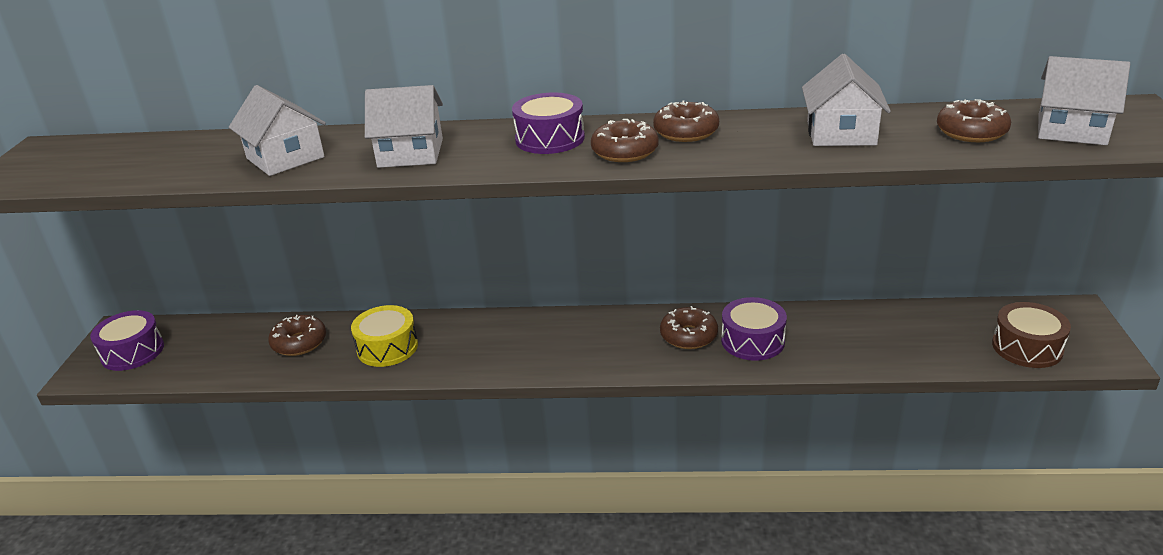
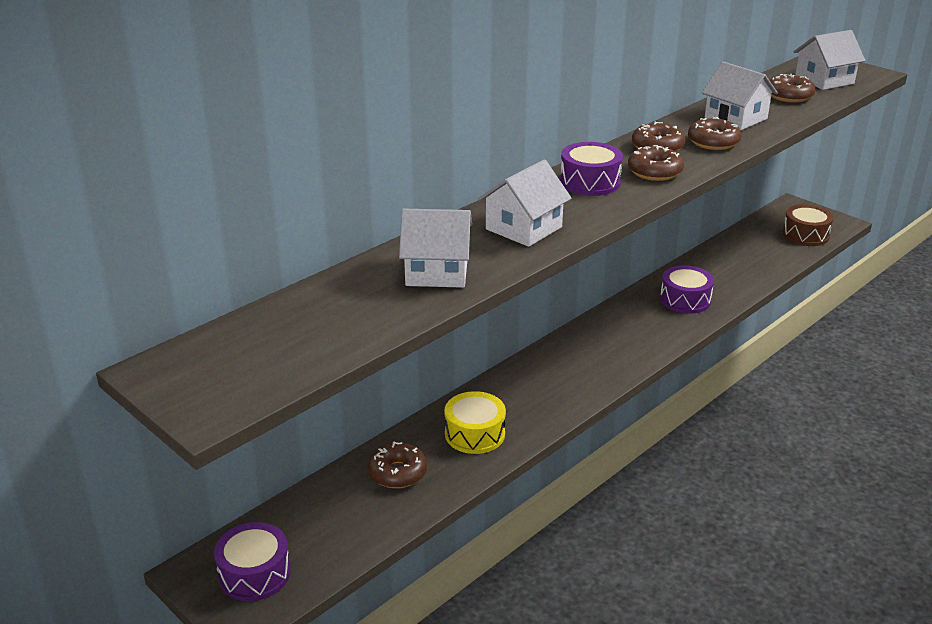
camera: 50 degrees left, 0 degrees up
(688, 336) = (647, 316): brown donut -> brown donut (713, 142)

